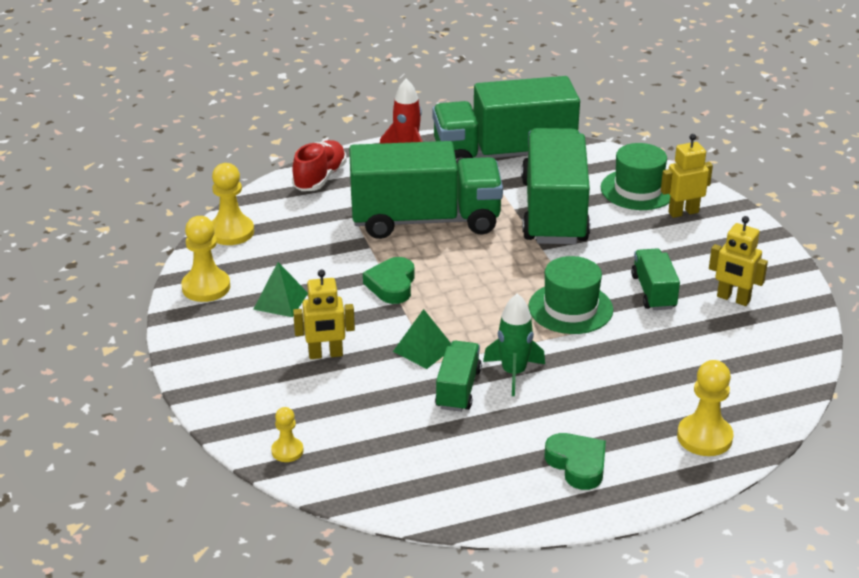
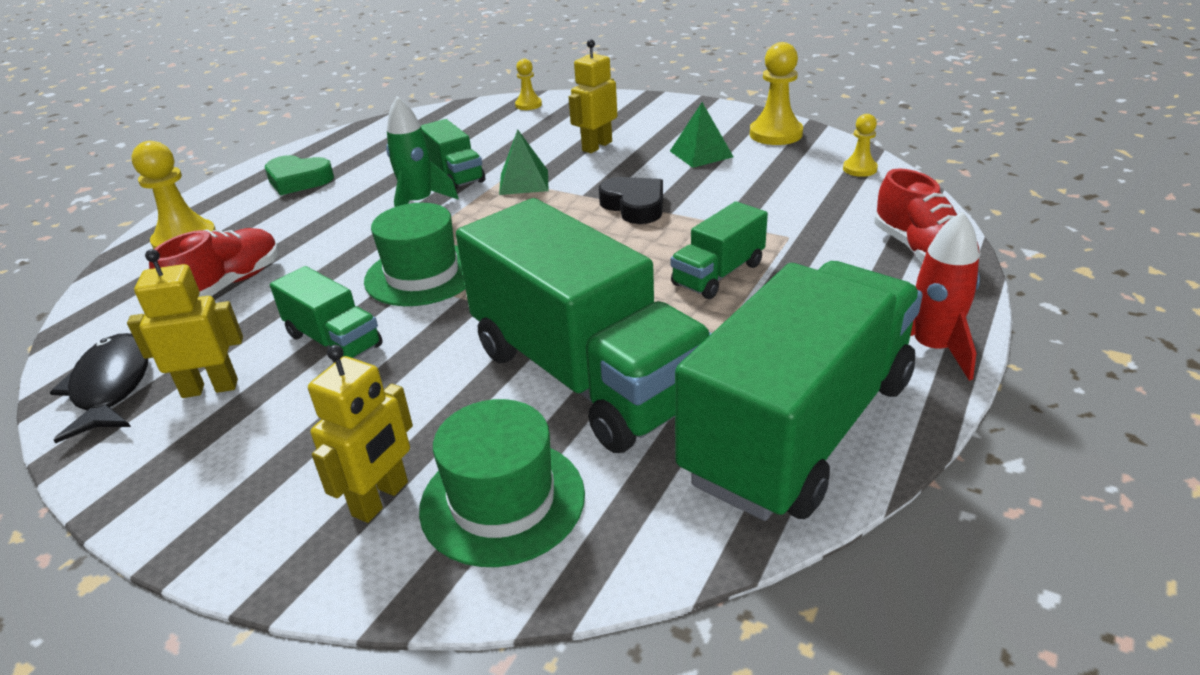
camera: 140 degrees right, 0 degrees up
(231, 232) = (859, 169): yellow pawn -> yellow pawn, size x0.58
(392, 285) = (634, 206): green heart -> black heart
(425, 220) = (718, 274): green truck -> green truck, size x0.47
(692, 369) = (228, 285): none -> red shoe
(786, 328) = (111, 387): none -> black fish

